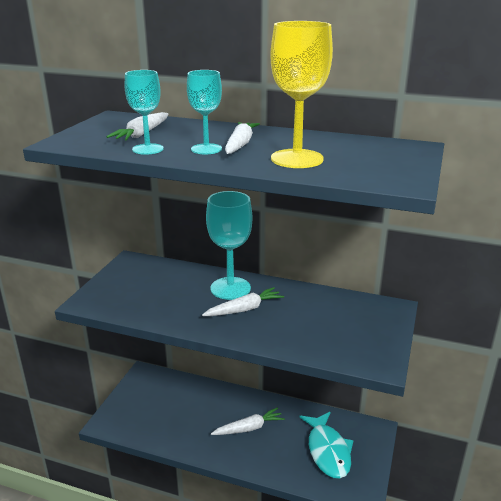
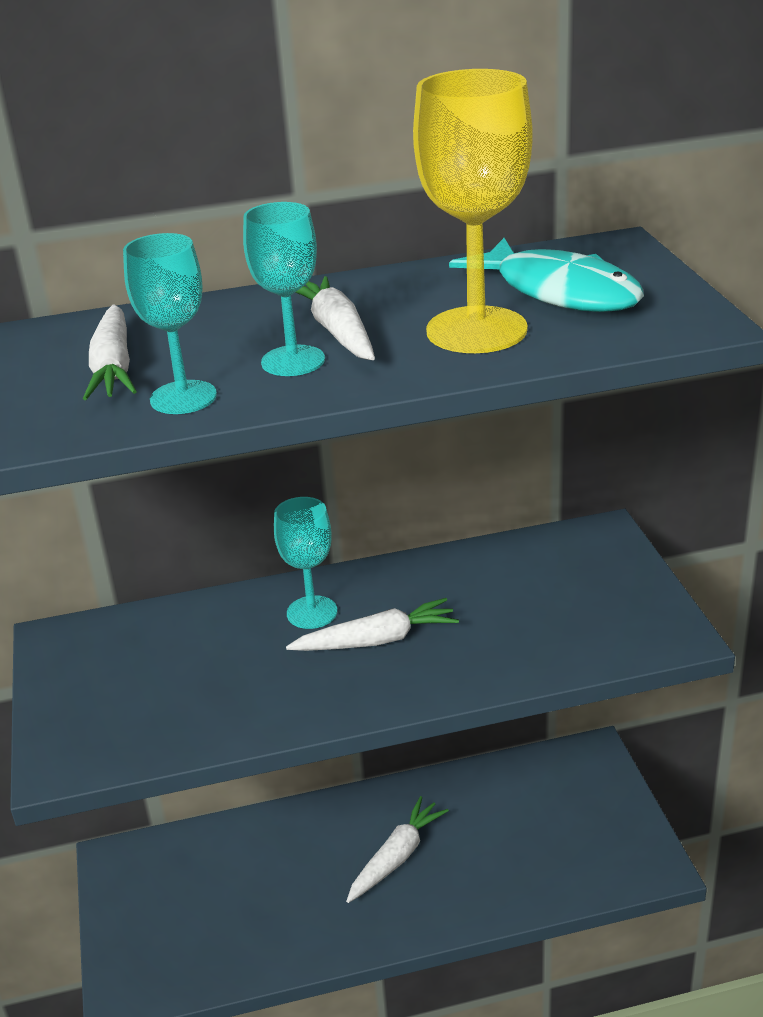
camera: 30 degrees left, 5 degrees up
(230, 288) = (312, 612): turquoise goblet -> turquoise goblet, size x0.62
(244, 309) = (376, 640): white carrot -> white carrot turned 45 degrees clockwise
(328, 451) = (551, 826): turquoise fish -> turquoise fish (560, 292)

